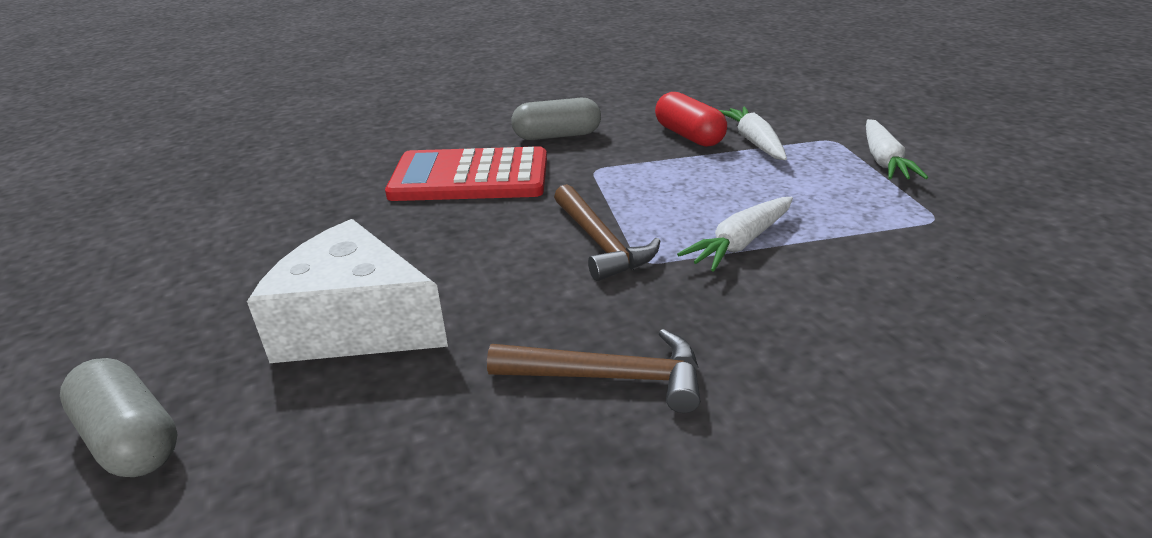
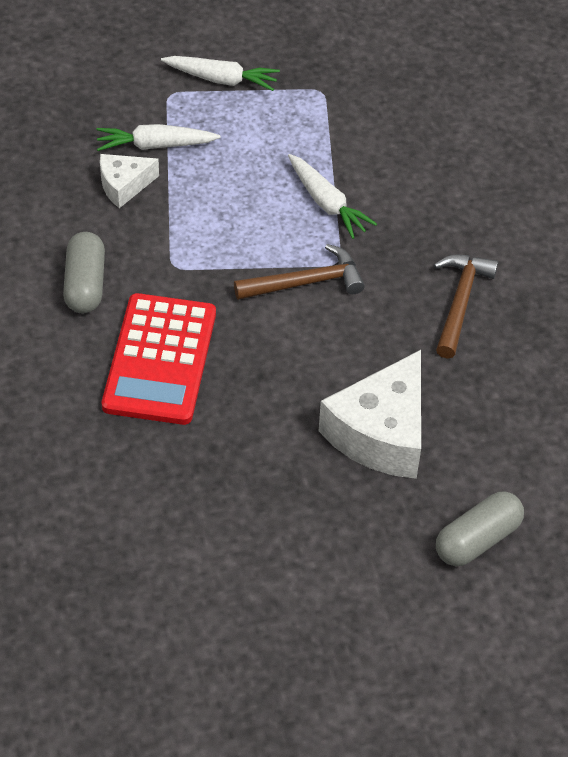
camera: 85 degrees left, 20 degrees up
(689, 136) = (124, 185): red capsule -> white cheese

